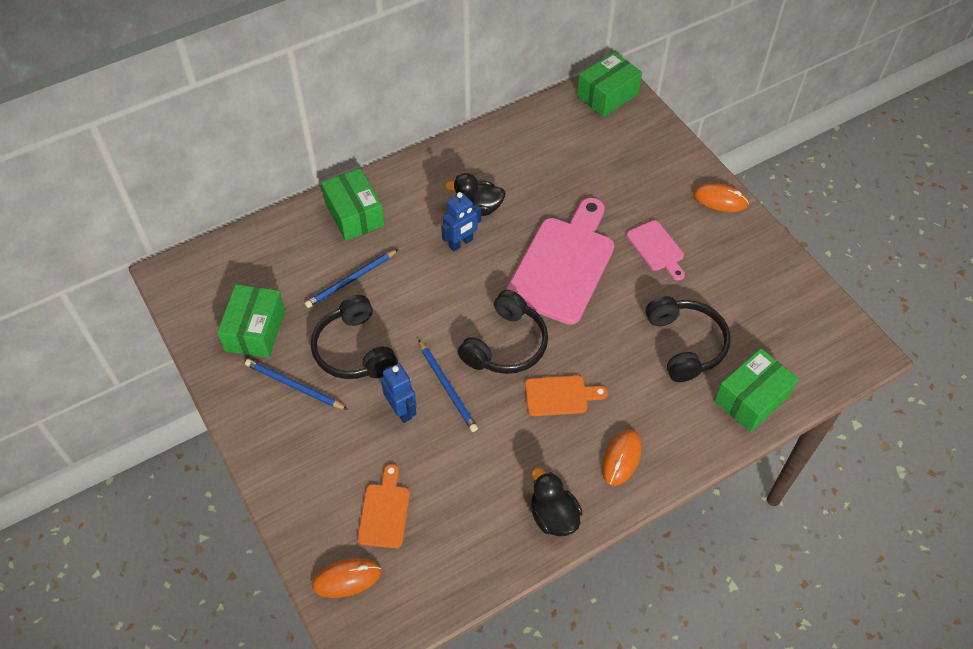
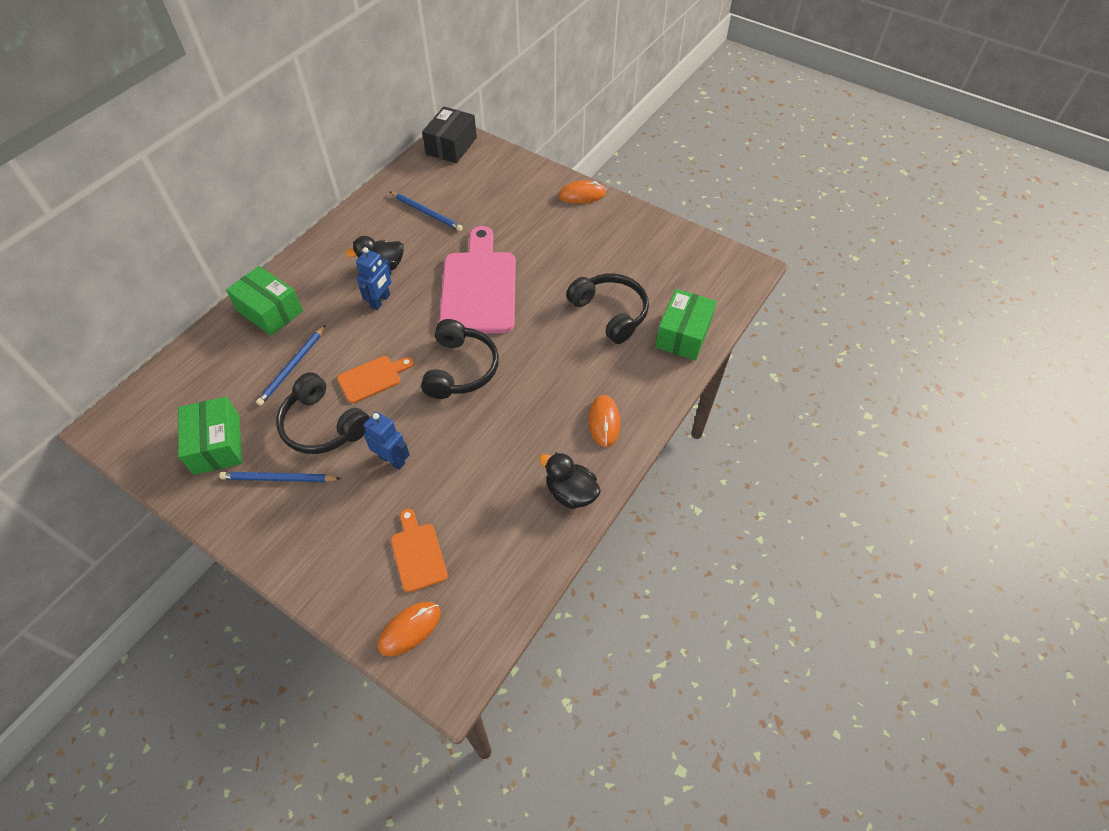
camera: 25 degrees left, 0 degrees up
(447, 387) = (425, 424): blue pencil -> blue pencil (427, 213)
(560, 396) = (527, 392): orange cutting board -> orange cutting board (373, 378)
(607, 95) = (451, 146): green box -> black box
(656, 248) = (550, 248): pink cutting board -> none

